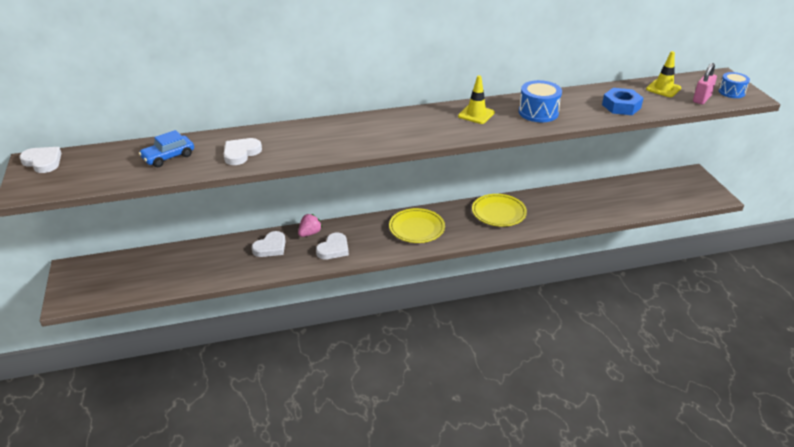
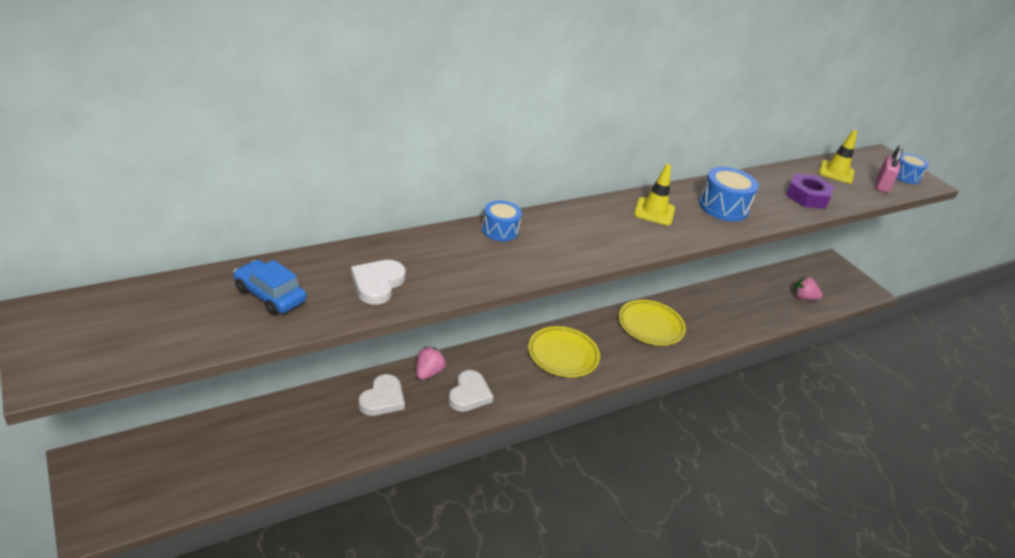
camera: 20 degrees left, 0 degrees up
(43, 162) = (61, 314): white heart -> none
(168, 157) = (270, 295): blue car -> blue car turned 90 degrees clockwise
(346, 124) = (500, 230): none -> blue drum
(621, 106) = (807, 197): blue nut -> purple nut
(649, 200) = (803, 298): none -> pink strawberry

